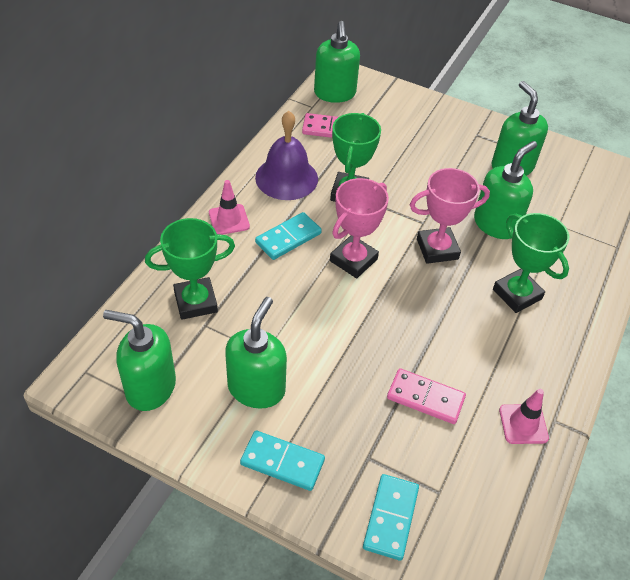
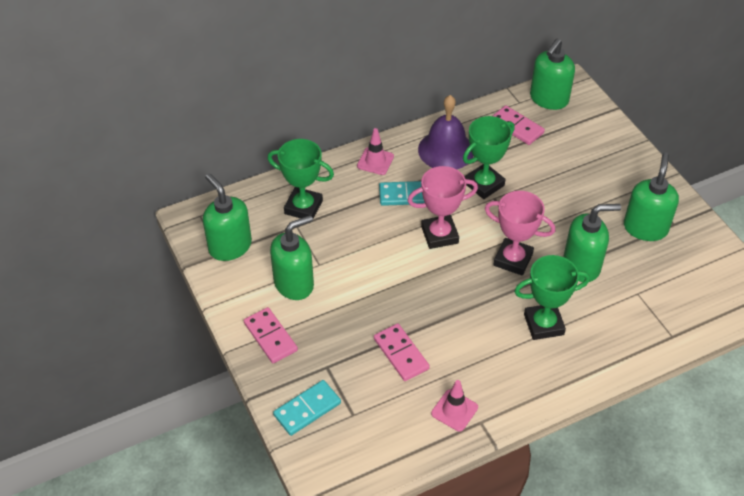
camera: 40 degrees right, 0 degrees up
(282, 462) = (270, 337): turquoise domino -> pink domino
(517, 294) = (543, 324): green trophy -> green trophy turned 75 degrees clockwise

